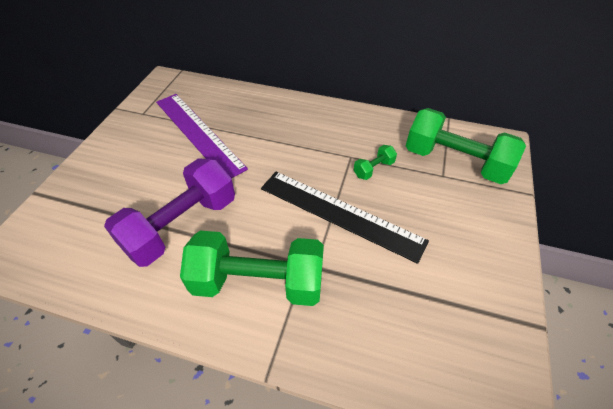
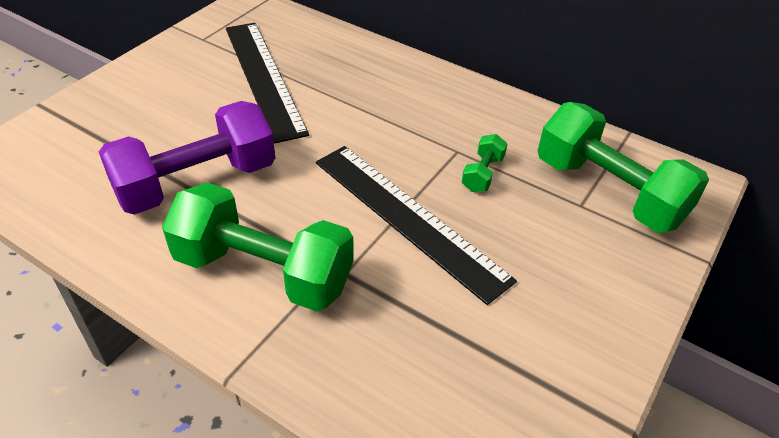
camera: 15 degrees right, 5 degrees down
(198, 133) = (264, 78): purple ruler -> black ruler
(373, 169) = (482, 174): green dumbbell -> green dumbbell turned 45 degrees counterclockwise

